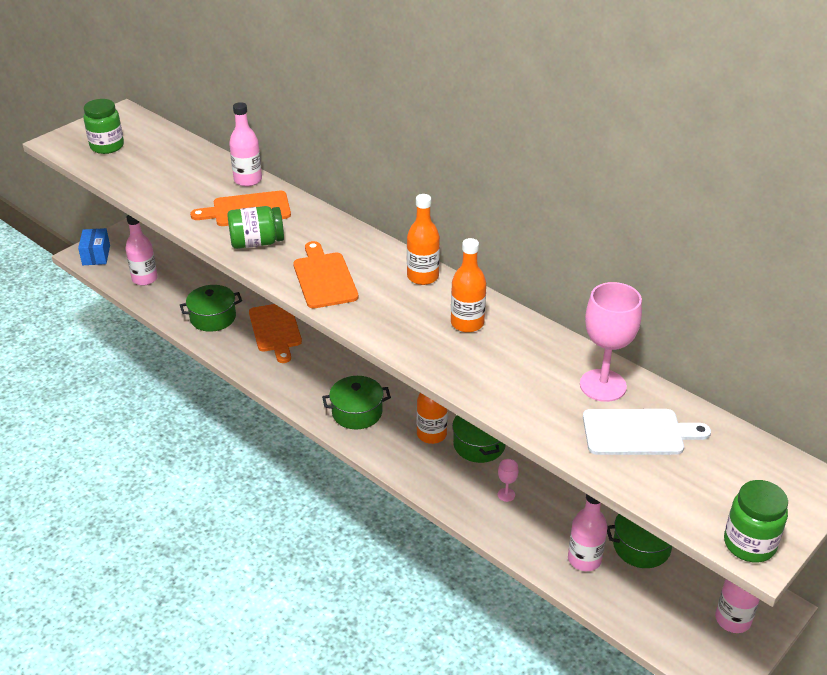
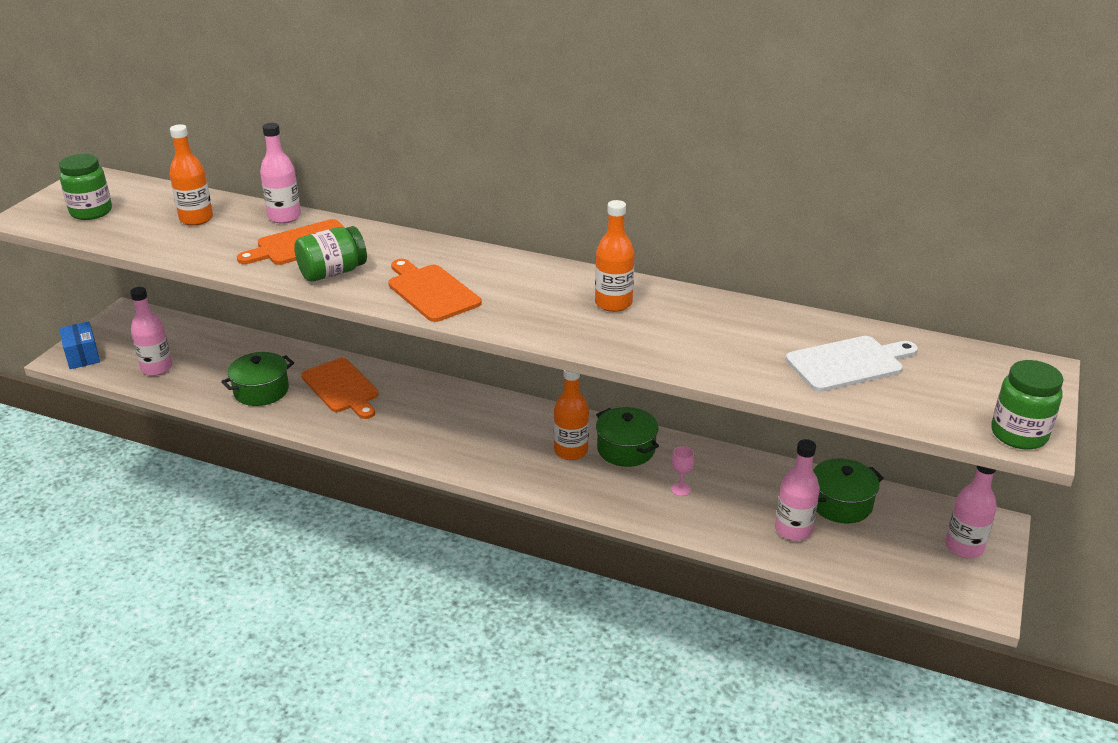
camera: 20 degrees left, 5 degrees down
(357, 412) = (478, 448): green pot -> none
(423, 277) = (538, 271): orange bottle -> orange bottle (196, 219)
(603, 385) = (786, 330): pink goblet -> none

